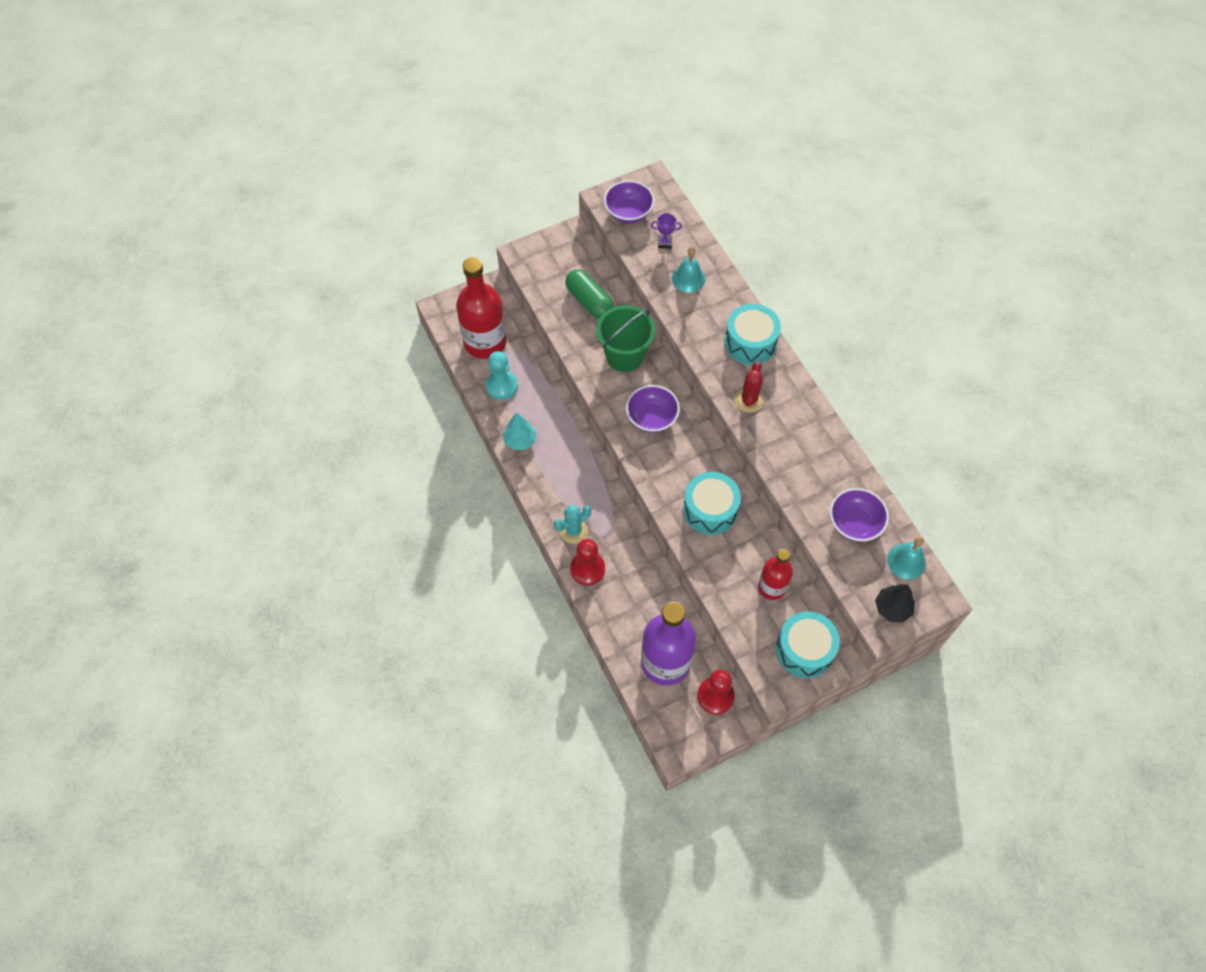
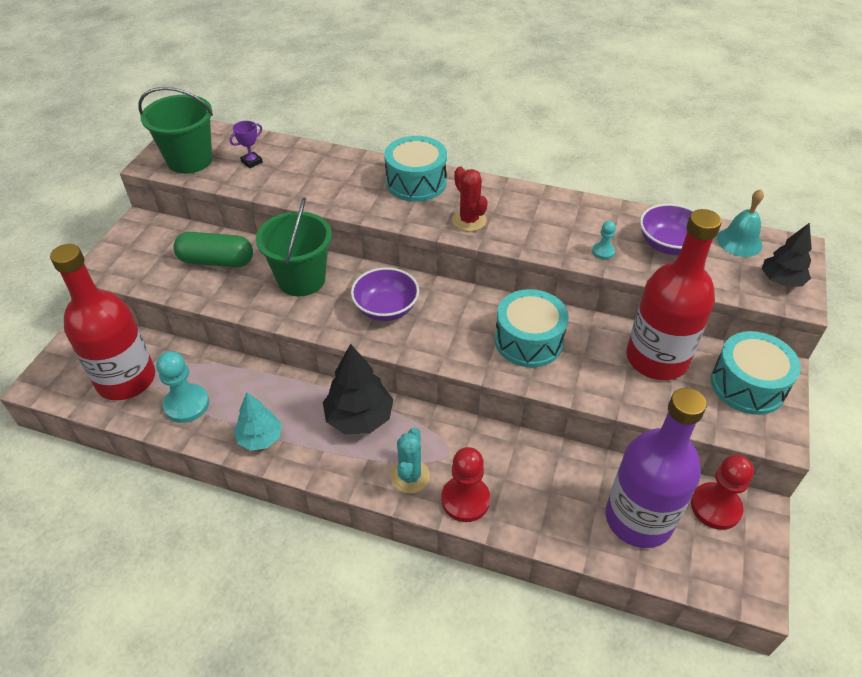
camera: 45 degrees left, 15 degrees down
(582, 473) = (359, 418): none -> black tree
(628, 212) = (190, 160): purple bowl -> green bucket
(688, 278) = (304, 173): turquoise bell -> none
(772, 587) = (656, 359): red bottle -> red bottle, size x1.75
(805, 492) = (603, 251): none -> turquoise pawn

